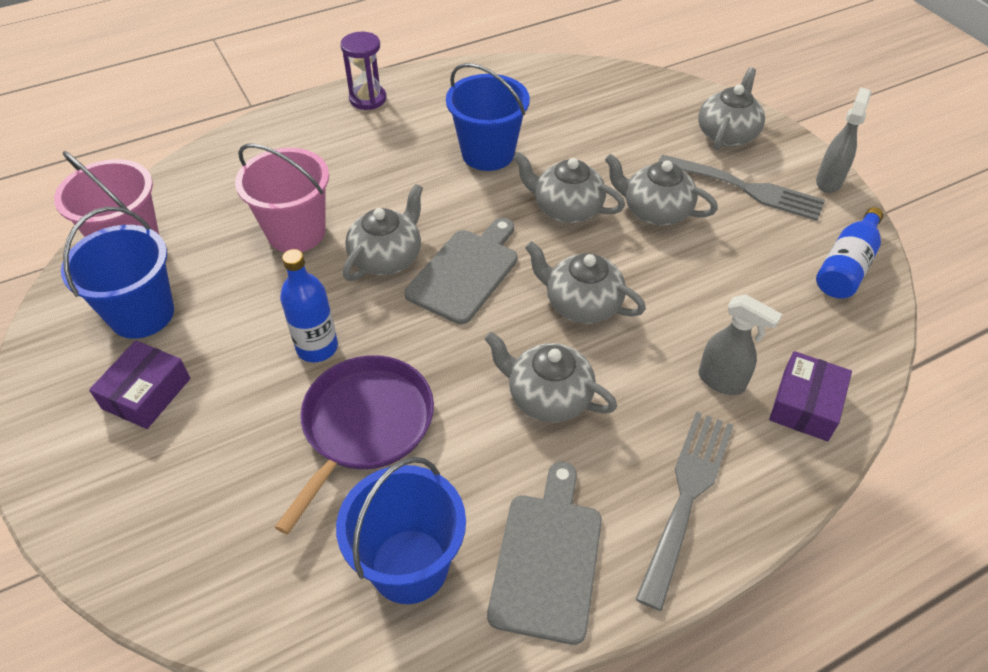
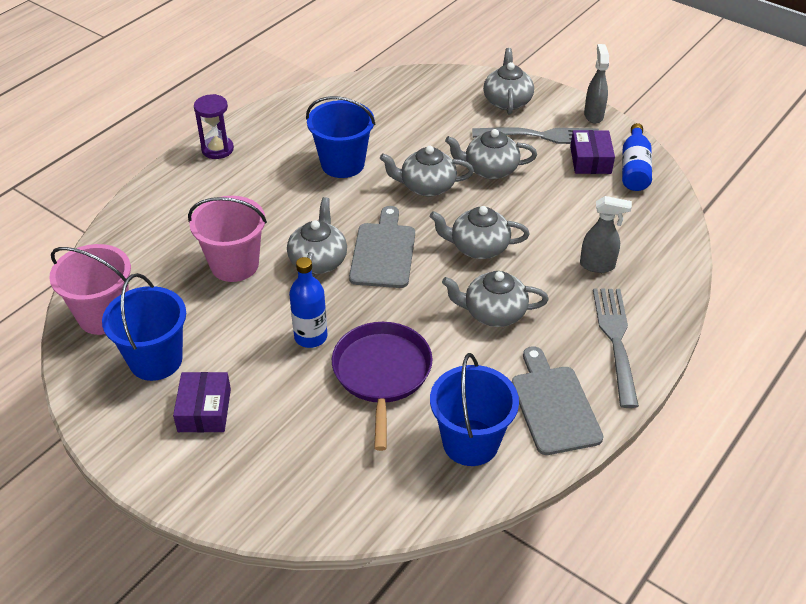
camera: 25 degrees left, 5 degrees down
(805, 405) = (655, 262): purple box -> purple box (590, 160)

